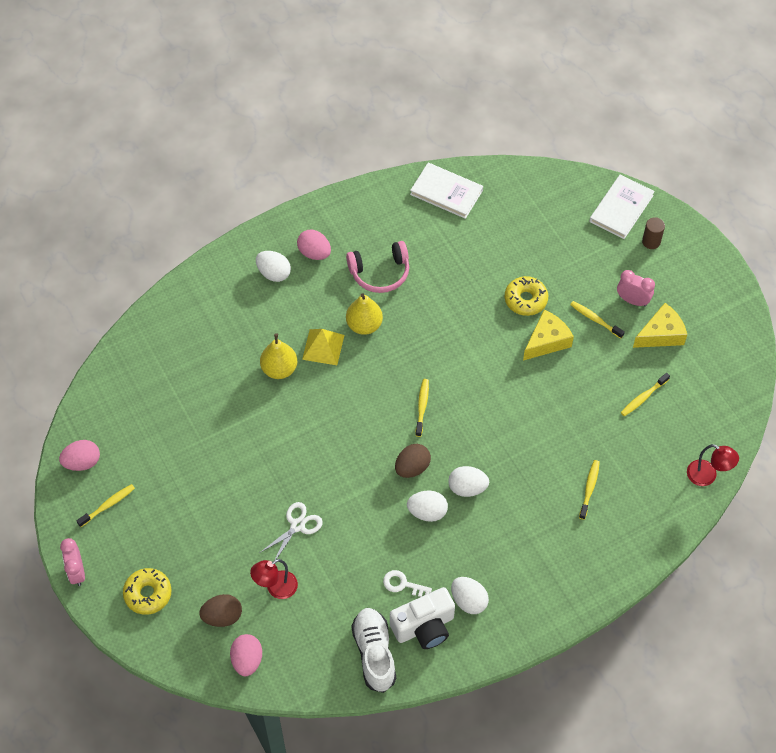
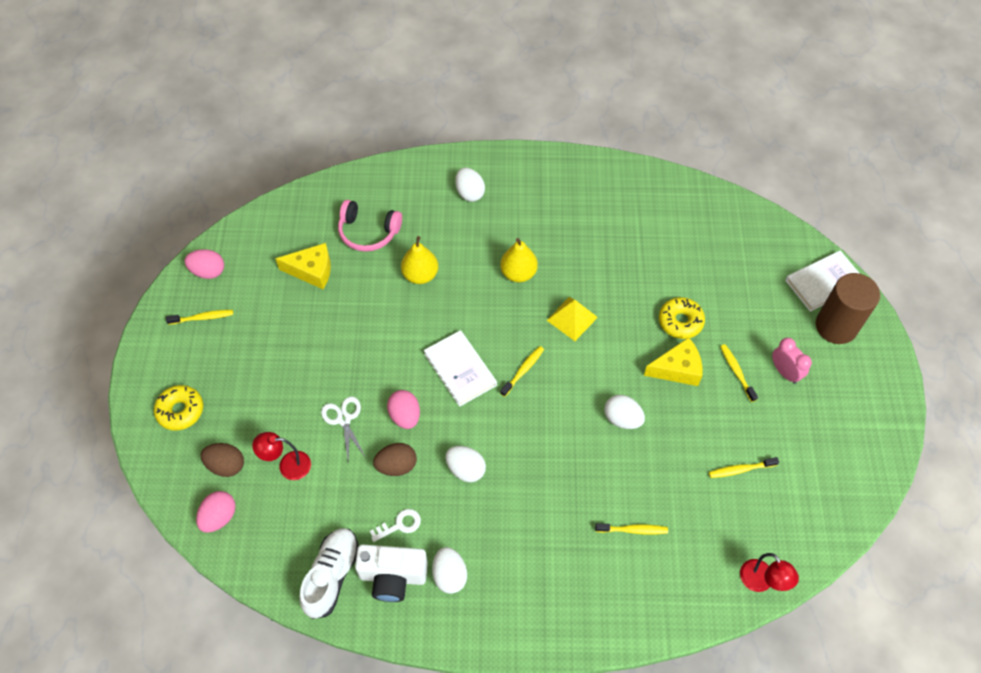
camera: 30 degrees right, 0 degrees up
(77, 572) = (139, 361): pink clock -> none
(297, 525) = (344, 419): white scissors -> white scissors turned 90 degrees counterclockwise
(314, 253) = (515, 192): pink egg -> pink egg (405, 416)
(323, 347) = (470, 275): yellow pyramid -> yellow pyramid (572, 318)
(380, 272) = (561, 235): pink headphones -> pink headphones (368, 232)
(402, 584) = (400, 525): white key -> white key turned 105 degrees clockwise
(412, 467) = (478, 421): brown egg -> brown egg (396, 466)
(446, 192) = (665, 194): white book -> white book (460, 369)
(467, 488) = (517, 466): white egg -> white egg (622, 419)
(589, 488) = (633, 530): yellow toothbrush -> yellow toothbrush turned 45 degrees clockwise
(651, 241) = (836, 326): brown cylinder -> brown cylinder, size x2.11
(661, 334) = (794, 418): yellow cheese -> yellow cheese (312, 271)

